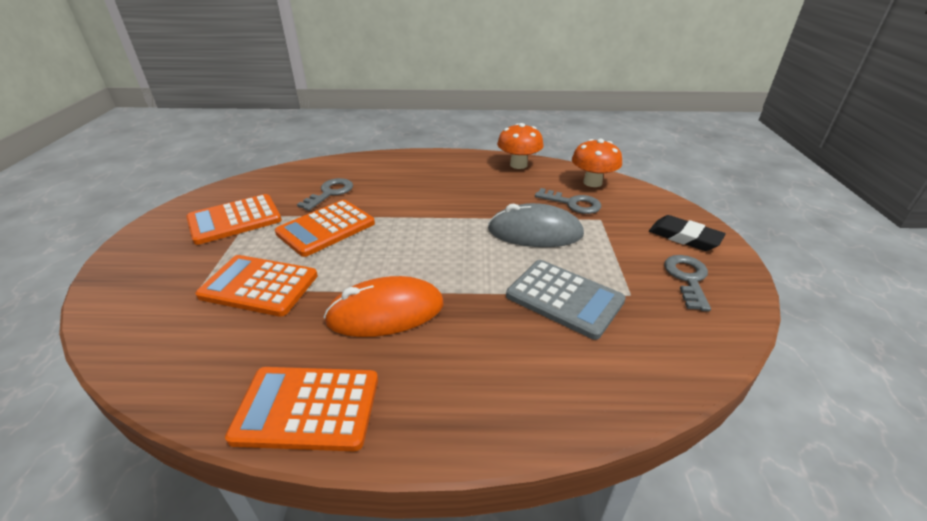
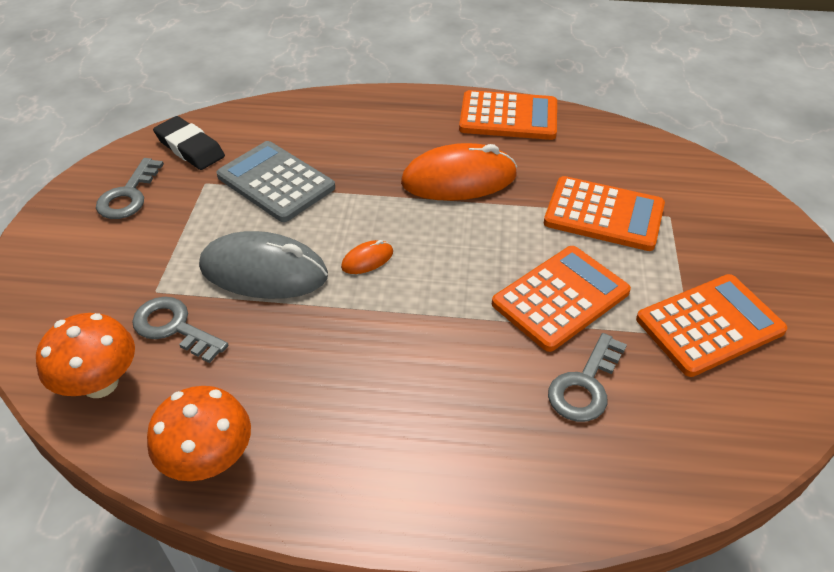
camera: 175 degrees left, 10 degrees up
(462, 243) = (367, 259): none -> orange mouse
(684, 237) = (70, 250): black eraser -> black eraser (190, 148)

